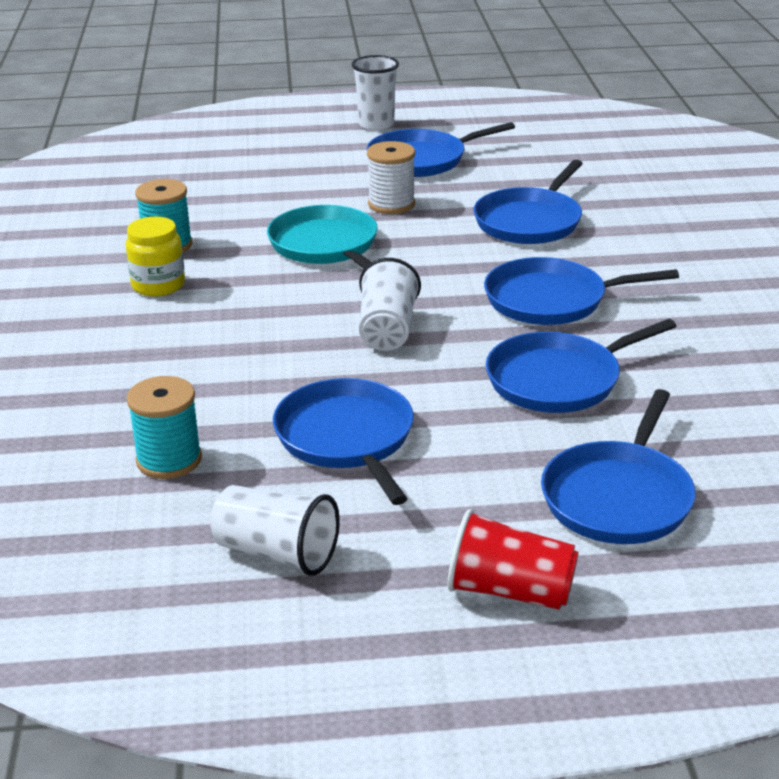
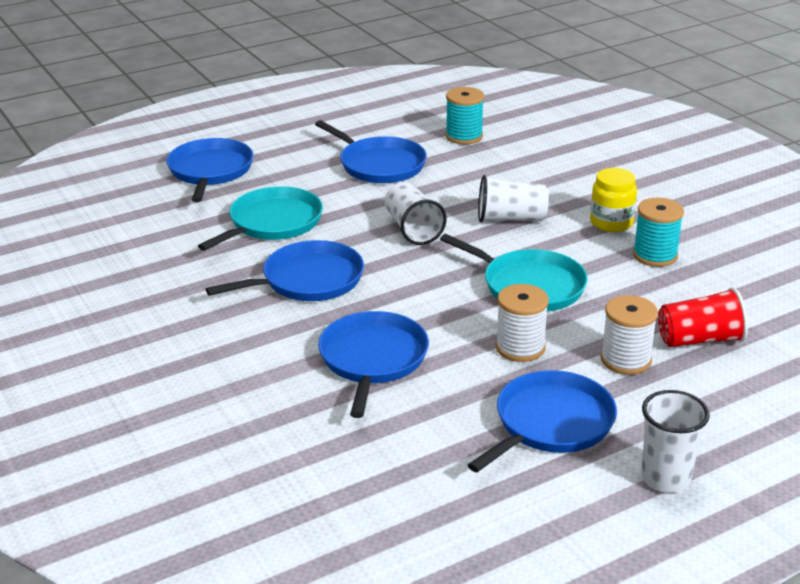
camera: 155 degrees right, 0 degrees up
(276, 553) = (369, 117): white cup -> white cup (511, 219)
(315, 180) = (625, 360): none -> white spool
(510, 591) = (249, 127): red cup -> red cup (699, 340)
(559, 379) = (272, 223): blue pan -> turquoise pan

